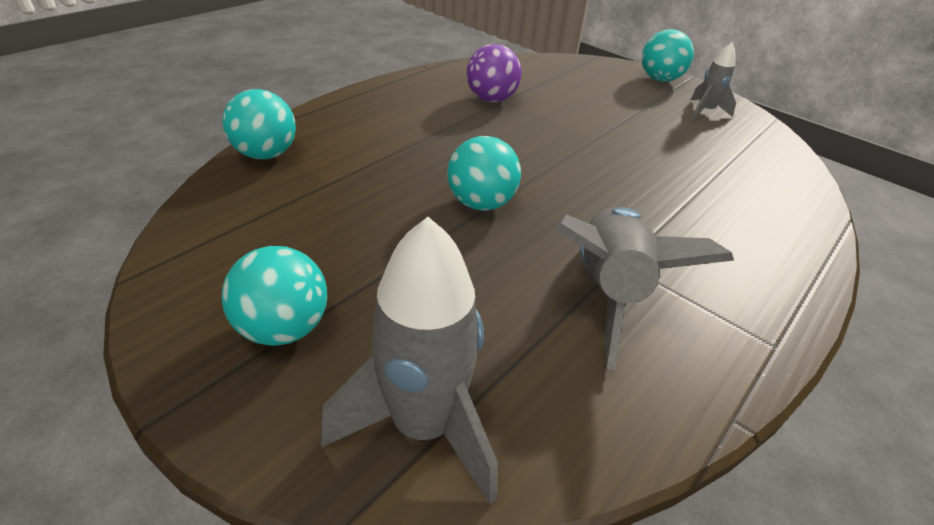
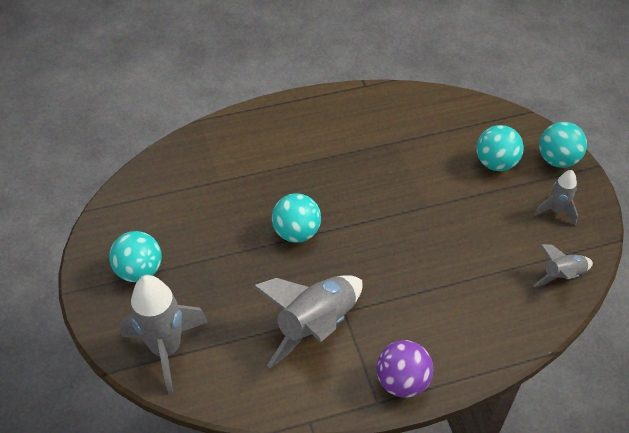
camera: 35 degrees right, 10 degrees up
(266, 154) = (198, 143): turquoise ball -> turquoise ball (495, 163)
(491, 99) = (385, 138): purple ball -> purple ball (402, 381)
(774, 155) = (562, 276): none -> grey rocket

